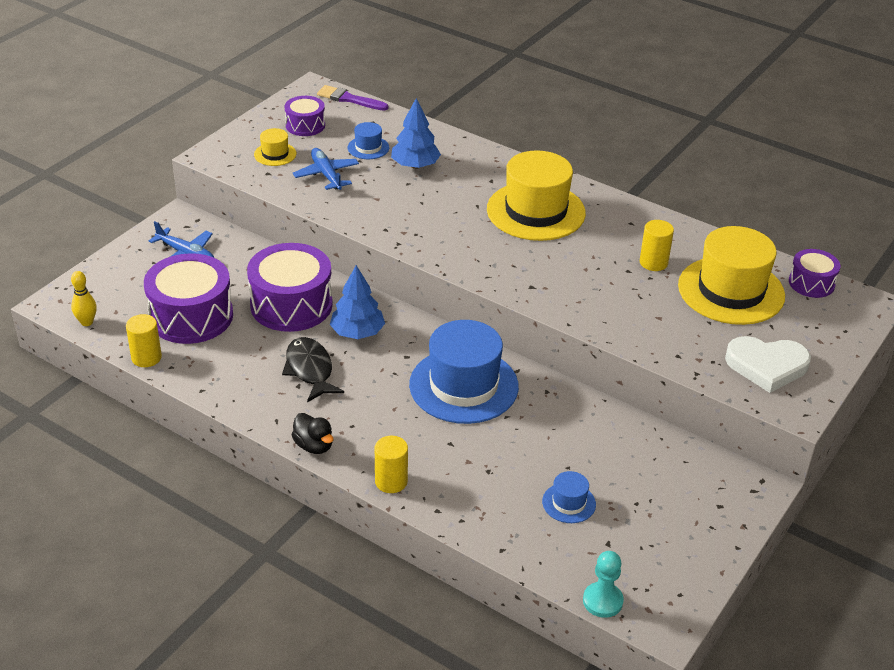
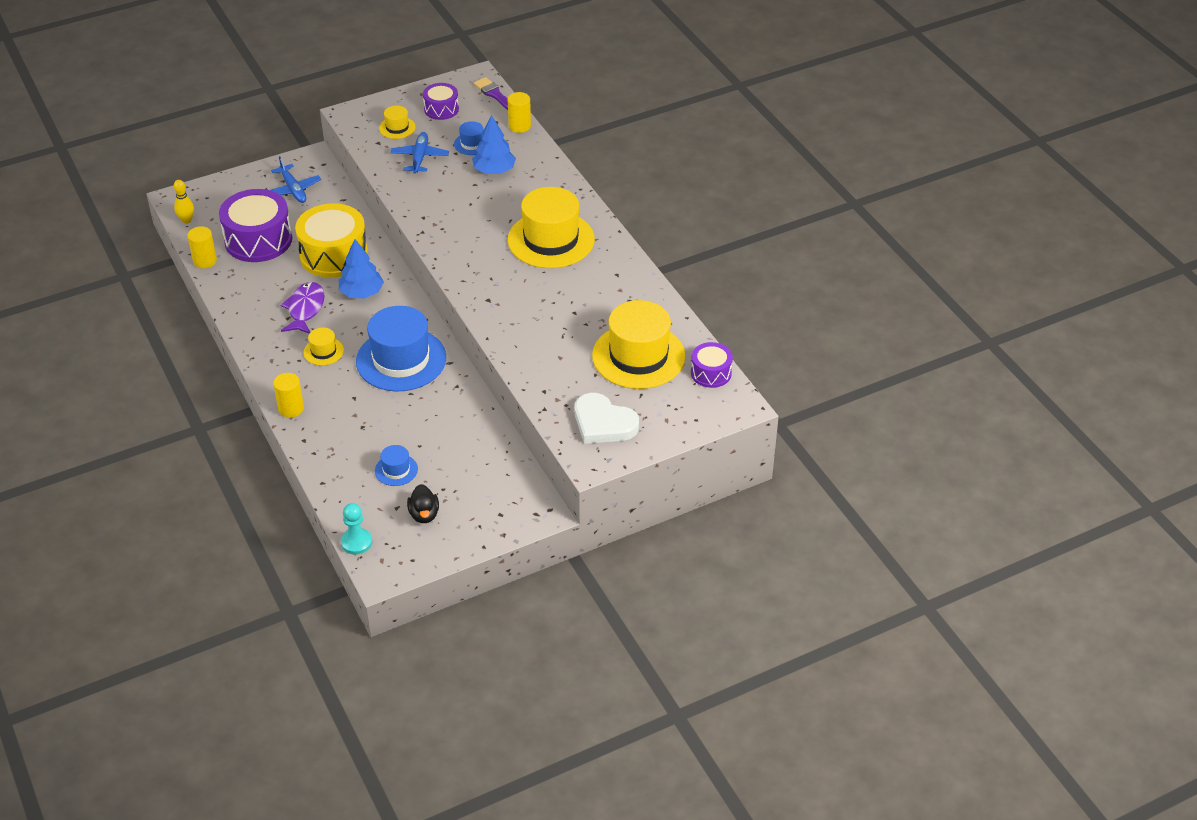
camera: 30 degrees right, 5 degrees up
(291, 305) = (334, 255): purple drum -> yellow drum
(310, 370) = (305, 309): black fish -> purple fish
(314, 446) = (262, 364): black duck -> black duck (424, 514)
(371, 407) = (323, 351): none -> yellow hat
(653, 262) = (601, 313): yellow cylinder -> yellow cylinder (519, 126)

